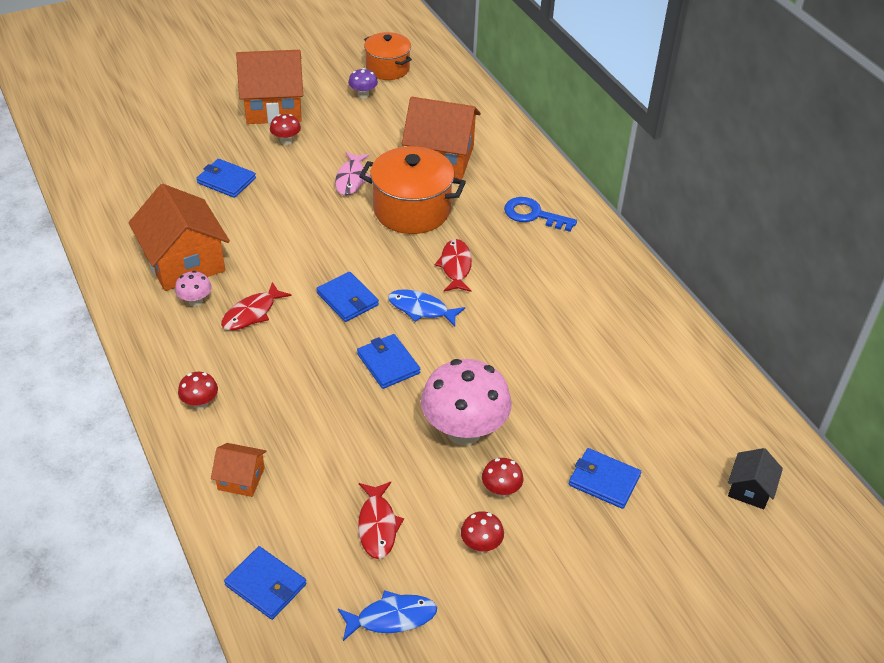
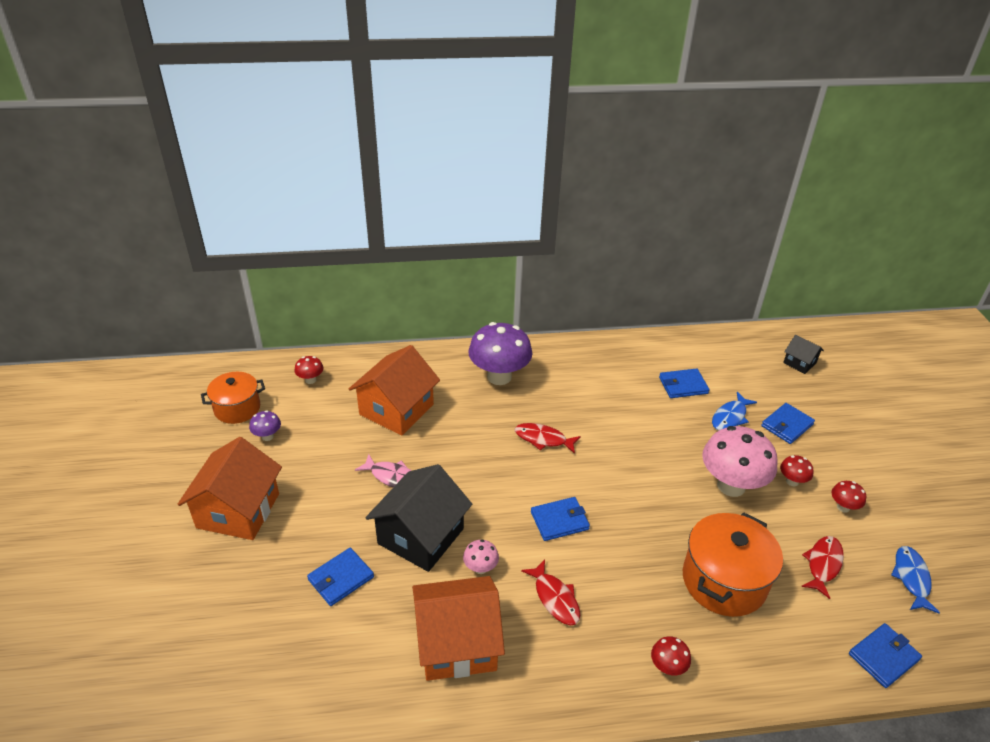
camera: 70 degrees left, 5 degrees down
(195, 301) = (522, 644): pink mushroom -> pink mushroom (480, 568)
(241, 479) = (766, 651): orange house -> none
(286, 141) = (304, 513): red mushroom -> red mushroom (310, 380)
(289, 213) = (421, 536): none -> black house
(377, 525) = (823, 564): red fish -> red fish turned 75 degrees counterclockwise
(388, 363) = (647, 513): blue wallet -> blue wallet (683, 385)
(412, 210) = (458, 447): orange pot -> orange pot (724, 581)
(421, 309) = (588, 474): blue fish -> blue fish (730, 417)
(533, 215) = (499, 377): blue key -> purple mushroom

